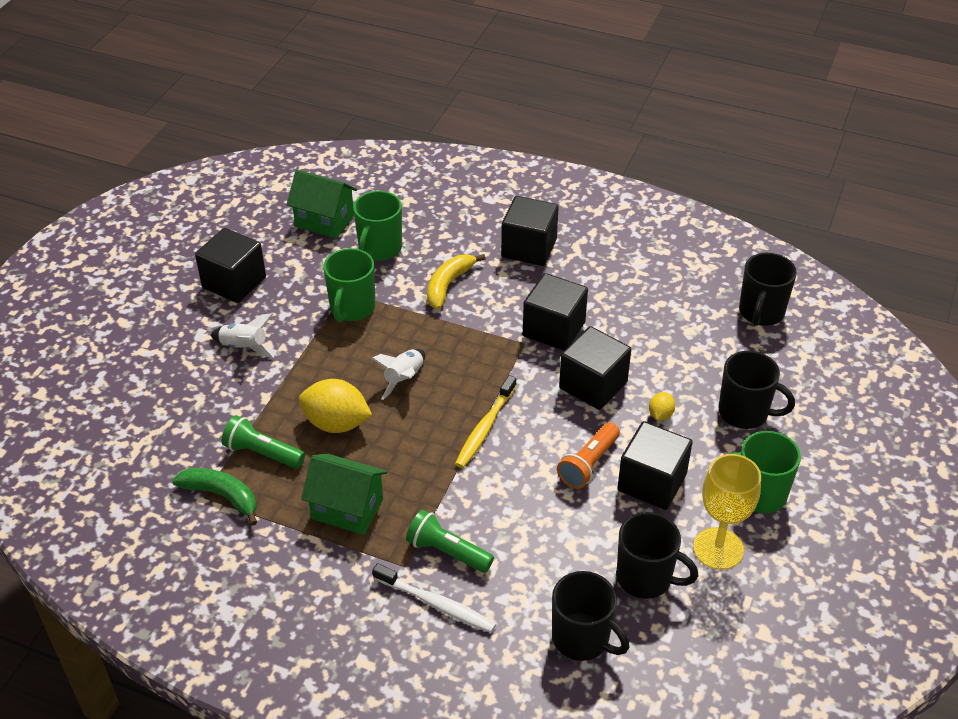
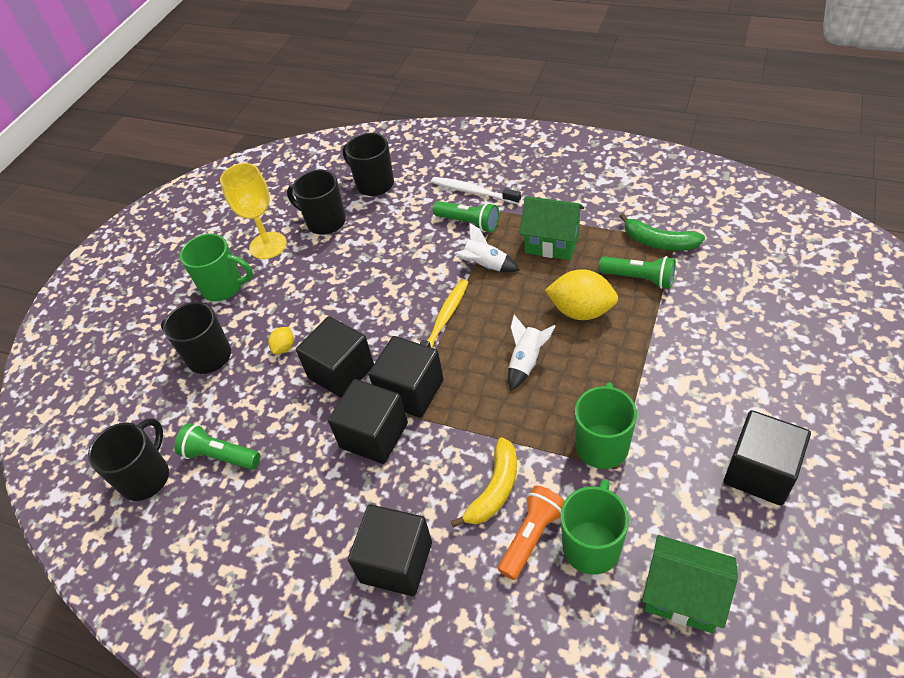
camera: 175 degrees left, 5 degrees up
(244, 347) = (704, 383): white rocket -> white rocket (485, 265)
(588, 464) = (355, 297): orange flashlight -> orange flashlight (531, 536)
(652, 482) = (305, 287): black cube -> black cube (410, 391)
(696, 323) = (220, 456): none -> green flashlight

